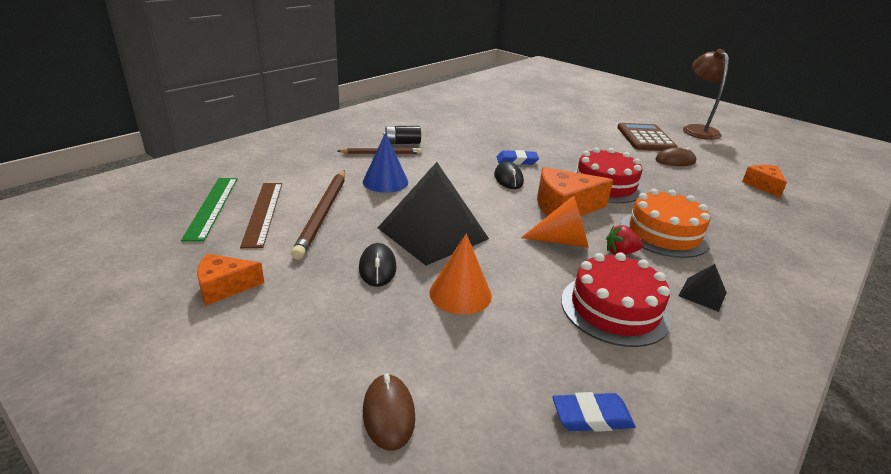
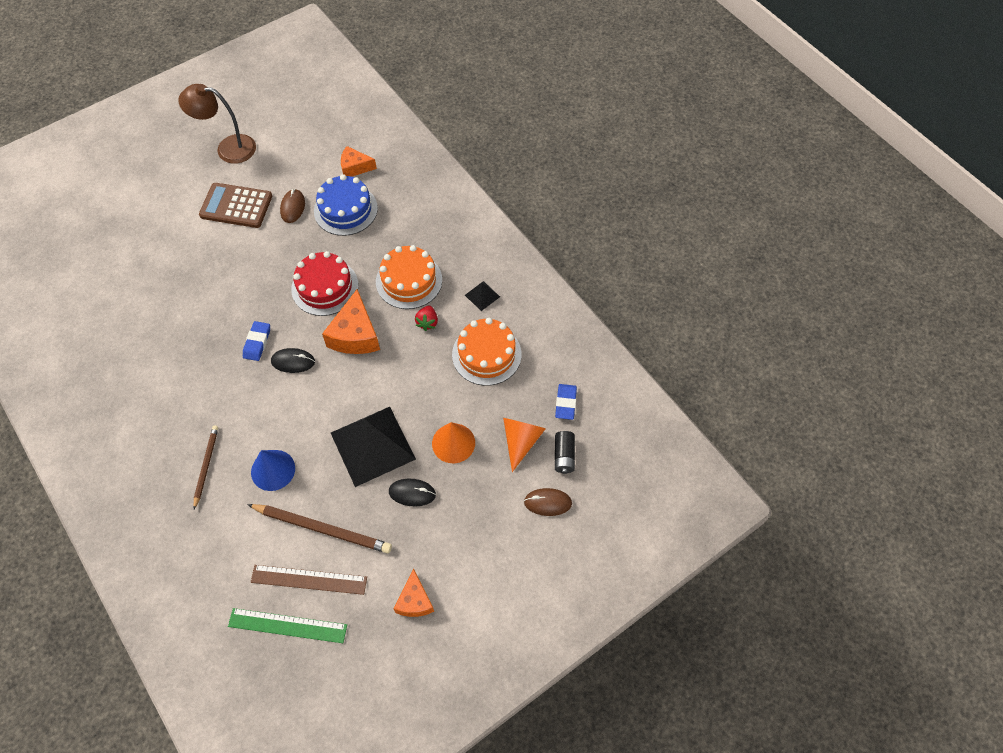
camera: 75 degrees left, 30 degrees up
(402, 143) = (184, 441): black battery -> black battery (564, 456)
(562, 241) = (404, 355): orange cone -> orange cone (521, 441)
(614, 309) = (486, 354): red cake -> orange cake
(707, 186) = (345, 209): none -> blue cake

